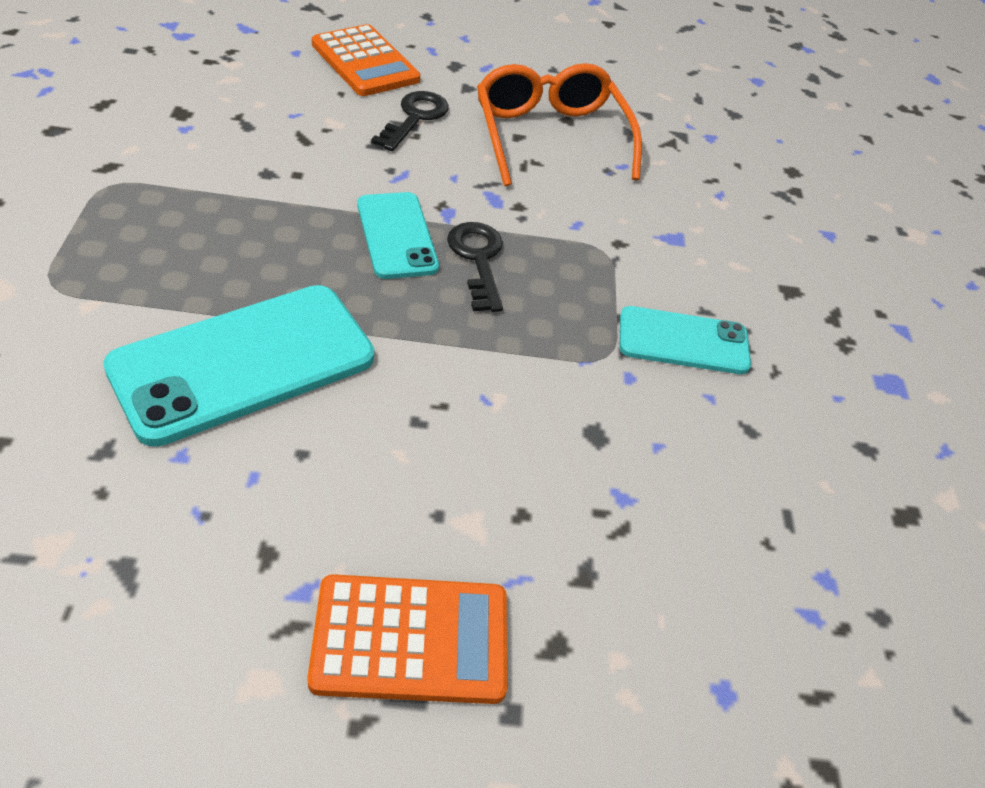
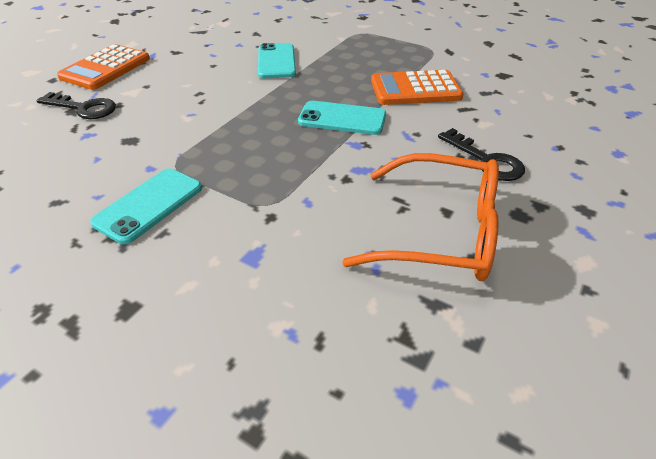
camera: 125 degrees right, 5 degrees down
(243, 363) = (276, 61): turquoise phone -> turquoise phone, size x0.59
(365, 62) = (582, 156): orange calculator -> orange calculator (415, 89)
(478, 259) = (299, 142): black key -> black key (84, 108)

